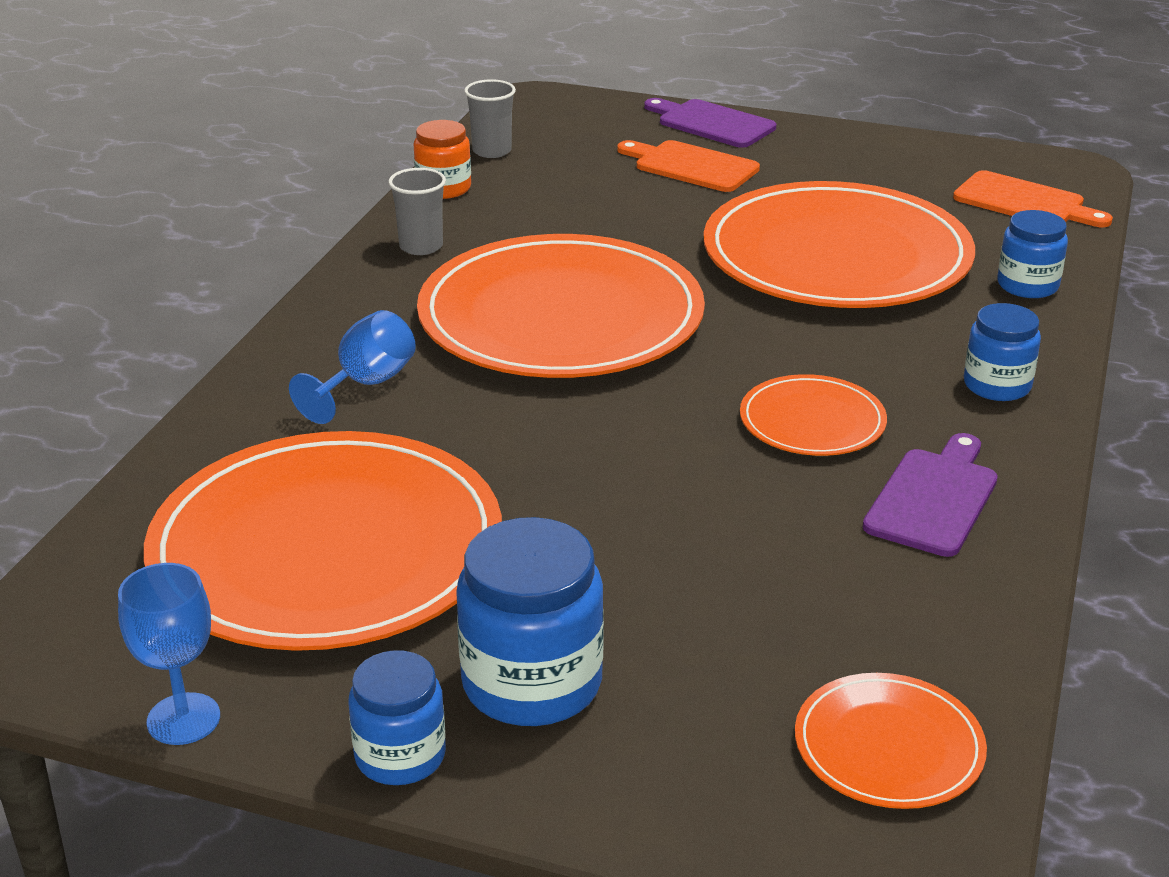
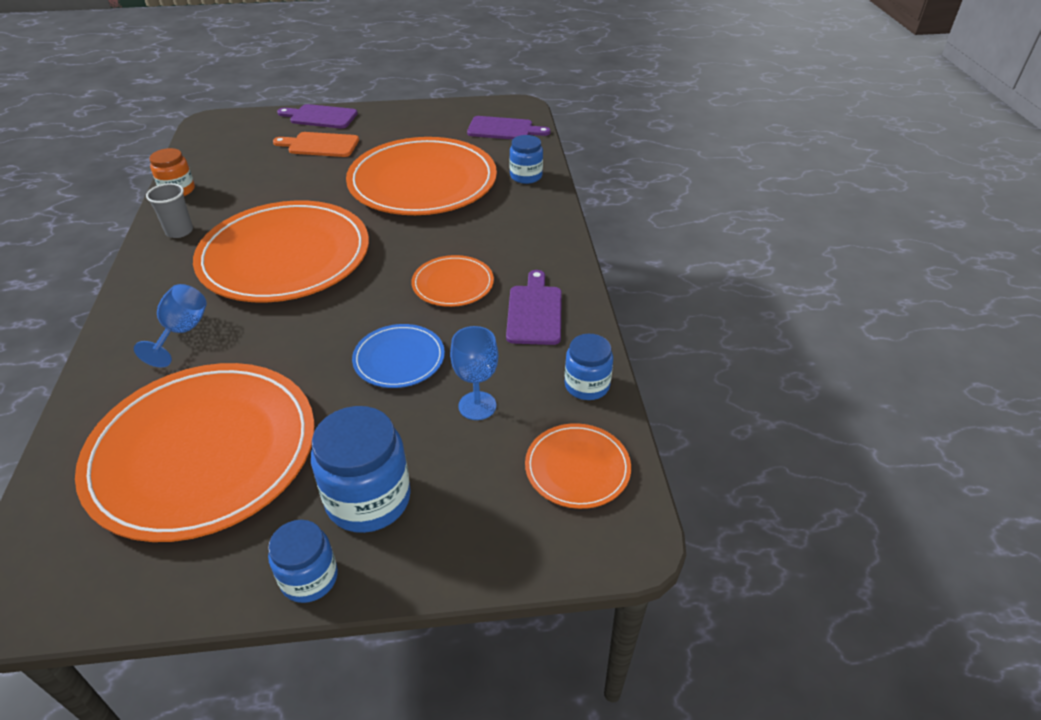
camera: 25 degrees left, 10 degrees up
(183, 719) = (155, 606): blue goblet -> blue goblet (477, 406)
(492, 151) = (198, 160): grey cup -> none
(670, 506) = (399, 359): none -> blue plate
(997, 385) = (536, 237): blue jar -> blue jar (587, 385)
(1024, 202) = (503, 129): orange cutting board -> purple cutting board

